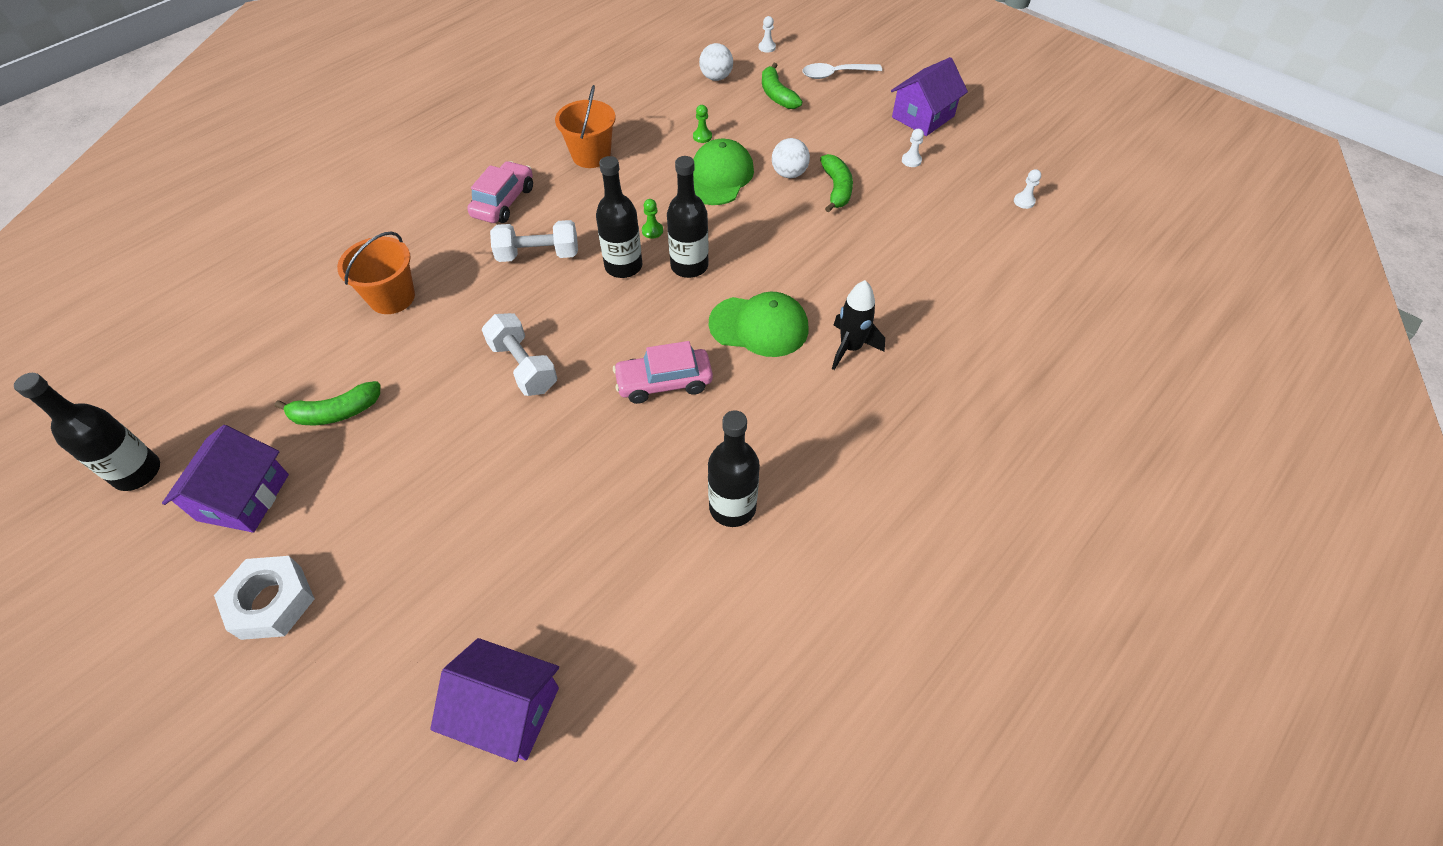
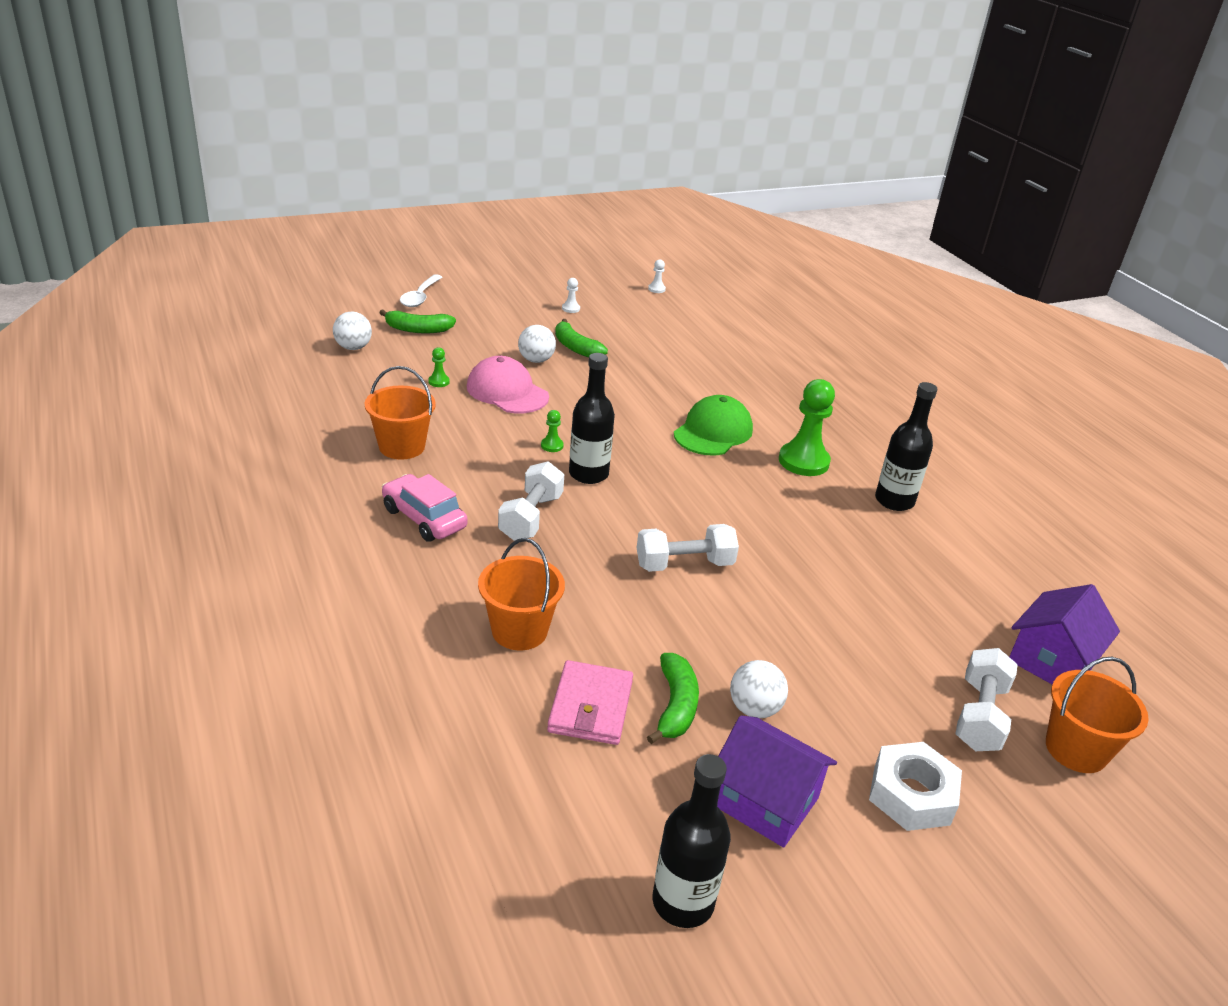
camera: 70 degrees left, 20 degrees down
(320, 363) = (590, 707): none -> pink wallet
(348, 464) = (754, 708): none -> white ball
(367, 747) = (1076, 749): none -> orange bucket
(392, 646) = (979, 715): none -> white dumbbell
(664, 382) = (749, 494): pink car -> none
(689, 266) = (615, 441): black bottle -> none
(719, 177) = (507, 392): green cap -> pink cap
(756, 410) = (803, 461): none -> green pawn
(767, 47) = (337, 310): white pawn -> none
(836, 189) = (576, 347): green banana -> green banana turned 150 degrees counterclockwise
(850, 348) = (761, 402): black rocket -> none
(923, 117) = (521, 285): purple house -> none

